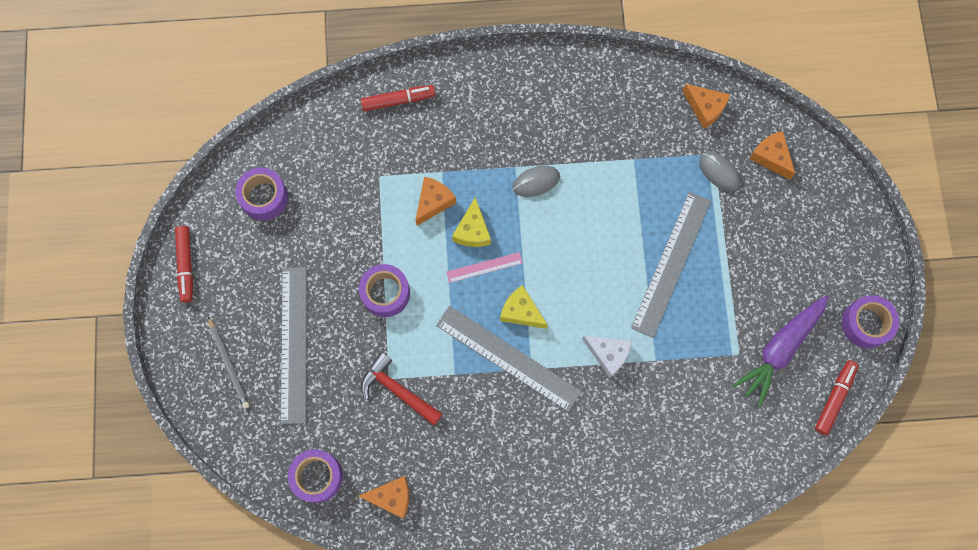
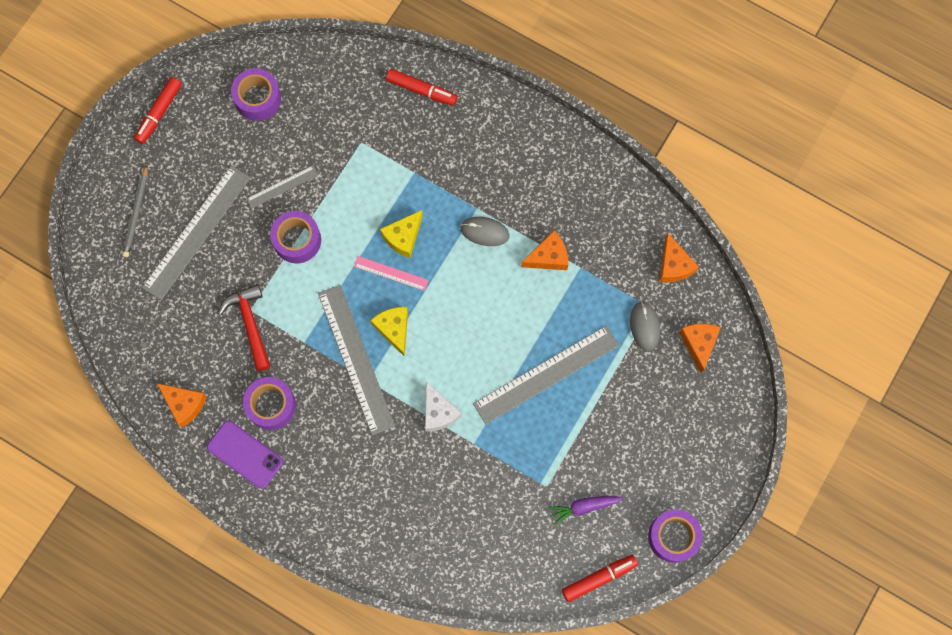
camera: 35 degrees right, 0 degrees up
(317, 476) = (140, 348): purple tape -> purple tape (271, 405)
(339, 257) = (282, 187): none -> grey ruler
(433, 202) = (389, 193): orange cheese -> orange cheese (548, 257)
(474, 503) = (245, 454): none -> purple phone
(780, 350) = (583, 507): purple carrot -> purple carrot, size x0.55

